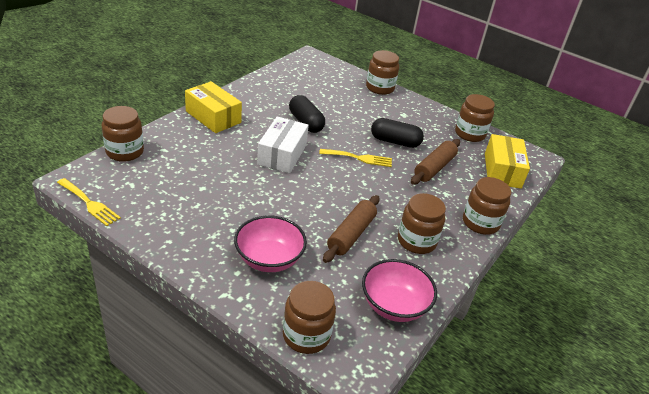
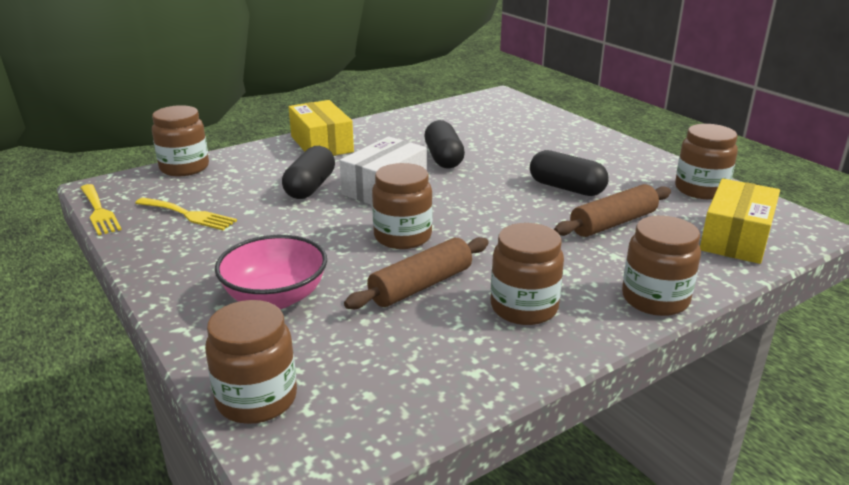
camera: 25 degrees right, 10 degrees down
(231, 160) = (310, 187): none -> black capsule
(359, 158) = (497, 201): yellow fork -> yellow fork (189, 215)
(380, 88) = (581, 131): brown jar -> brown jar (402, 237)
(394, 305) = (428, 385): pink bowl -> none

